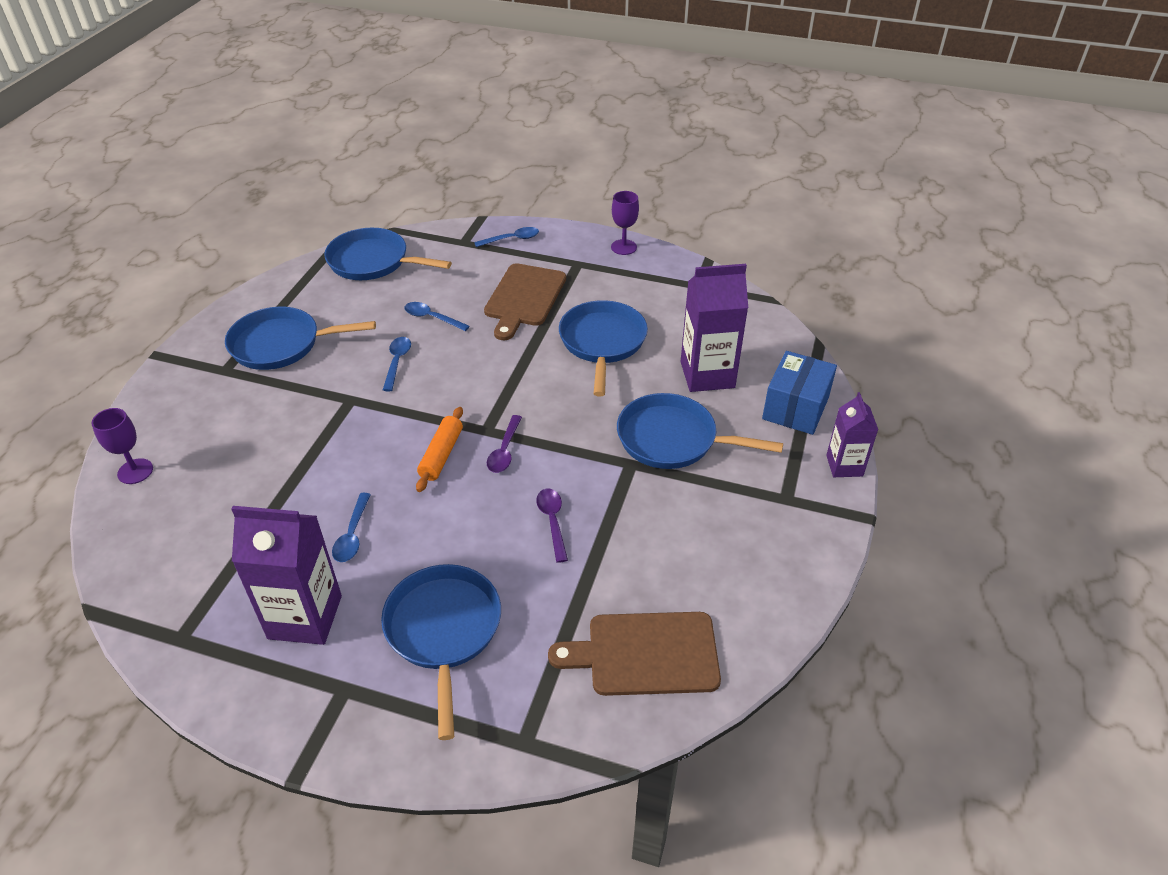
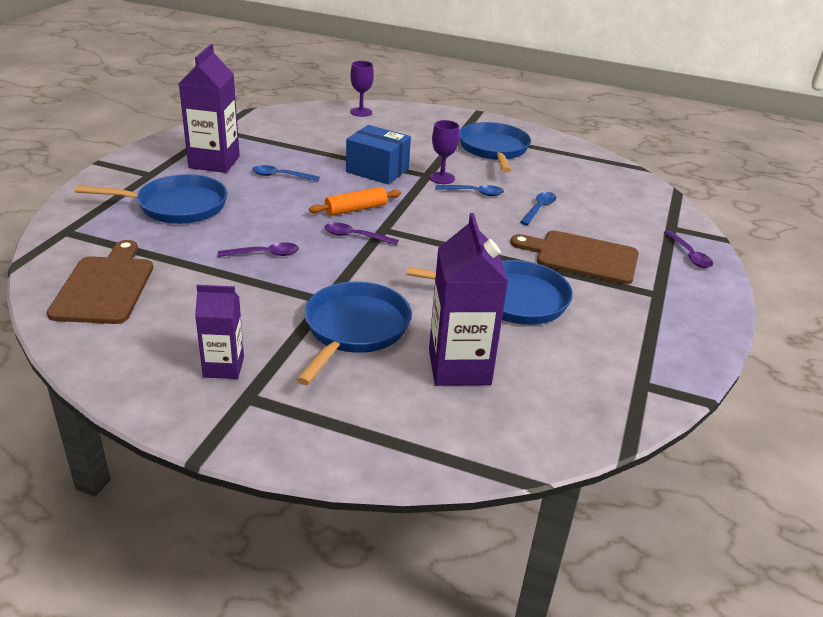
camera: 90 degrees right, 10 degrees down
(373, 262) = (619, 183): blue pan -> none
(441, 455) = (356, 209): orange rolling pin -> orange rolling pin turned 45 degrees counterclockwise
(511, 239) = (689, 255): blue spoon -> purple spoon
(623, 247) = (707, 330): purple goblet -> purple goblet (442, 178)
(795, 408) = (395, 432): blue box -> blue box (377, 170)
(844, 466) = (285, 457): purple carton -> purple carton (223, 367)

